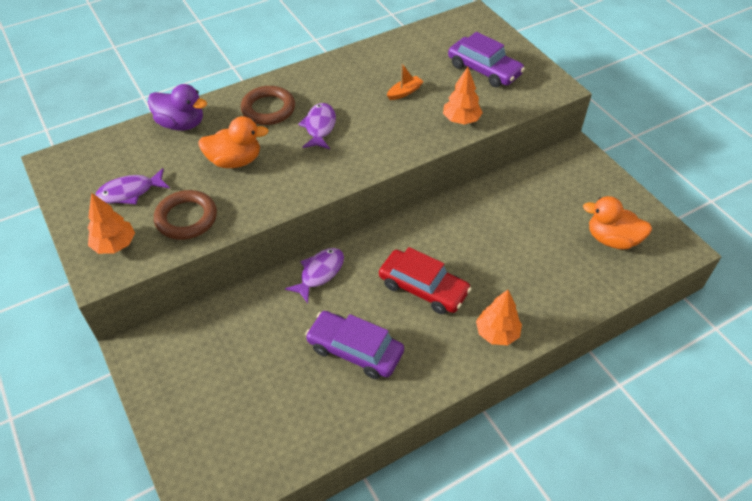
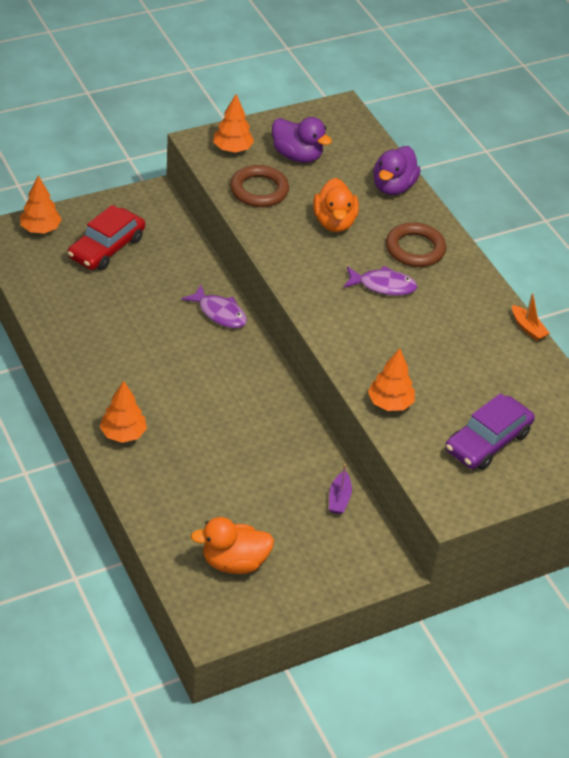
camera: 90 degrees right, 5 degrees down
(130, 192) = (297, 156): purple fish -> purple duck
(194, 459) = (40, 229): none -> orange tree
(355, 350) = (124, 330): purple car -> none
(404, 92) = (443, 361): orange boat -> orange boat (528, 328)
(423, 288) = (188, 387): red car -> red car (106, 248)
(522, 180) = (339, 498): none -> purple boat
(611, 239) = (234, 562): orange duck -> orange duck turned 120 degrees counterclockwise

